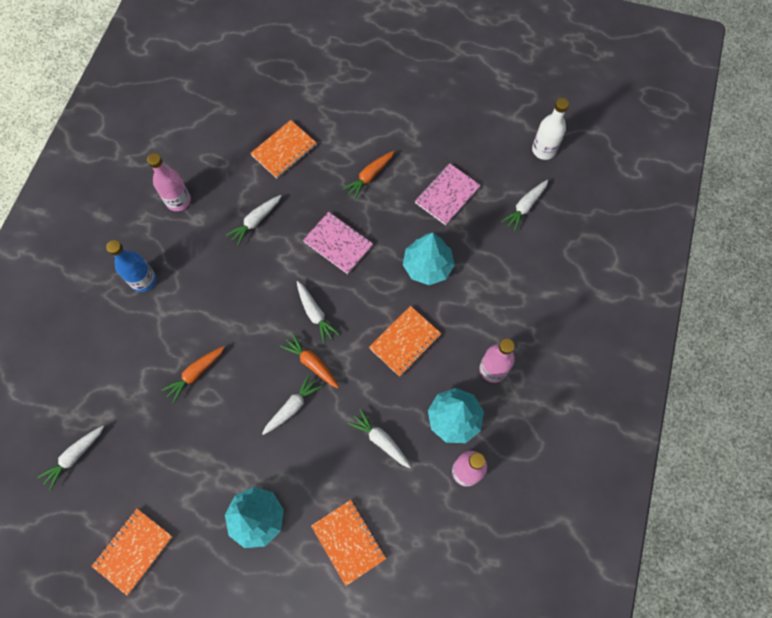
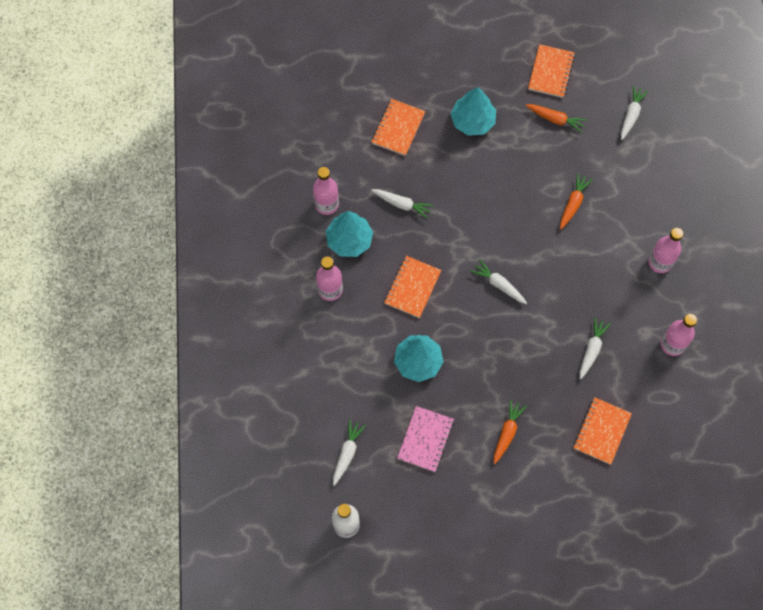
camera: 160 degrees right, 0 degrees up
(143, 280) = (660, 262): blue bottle -> pink bottle
(292, 407) = (483, 205): white carrot -> none
(312, 363) = (483, 244): orange carrot -> orange carrot (555, 119)
(338, 244) = (507, 354): pink notebook -> none
(348, 542) = (398, 128): orange notebook -> orange notebook turned 75 degrees clockwise

